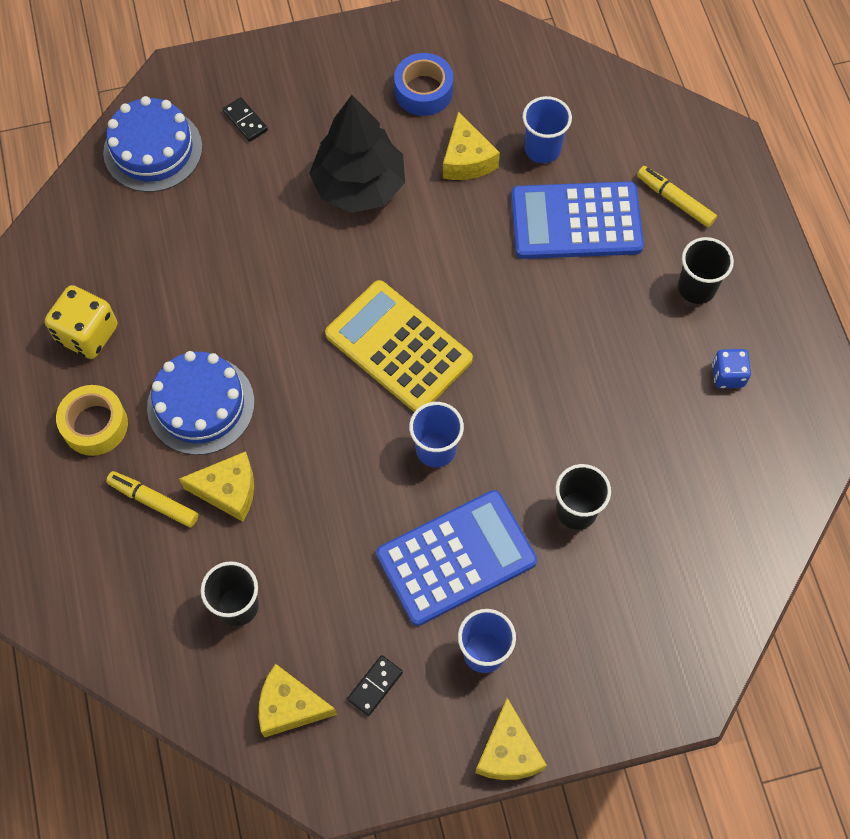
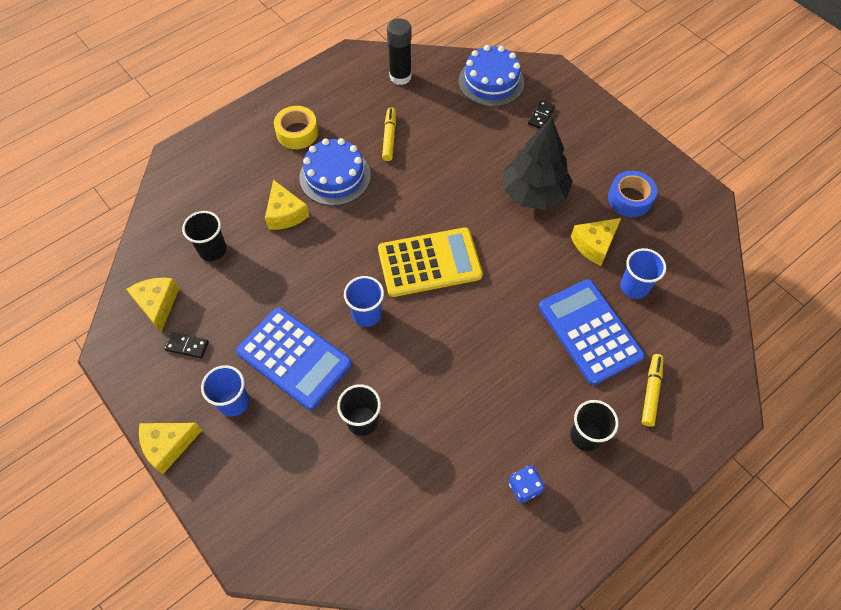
camera: 65 degrees right, 5 degrees down
(74, 253) = (400, 76): none -> black glue stick
(87, 334) = (353, 104): yellow dice -> none
(153, 501) = (262, 180): yellow marker -> yellow marker (389, 137)
(398, 347) = (429, 263): yellow calculator -> yellow calculator turned 60 degrees clockwise

